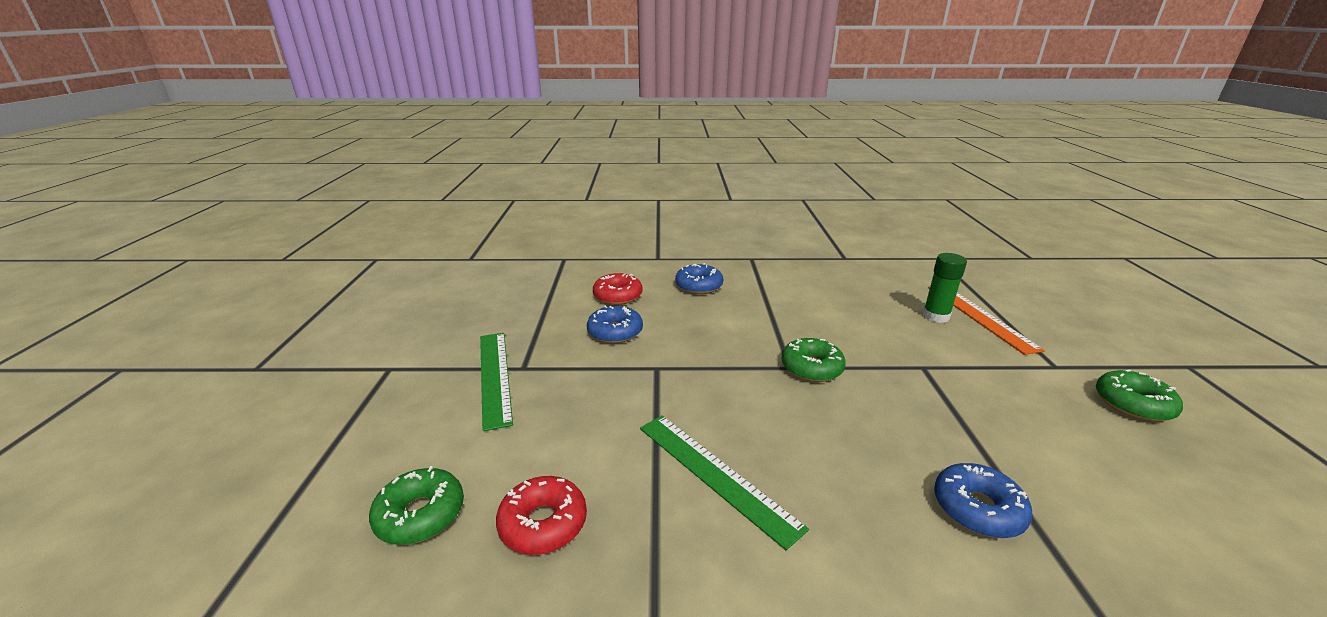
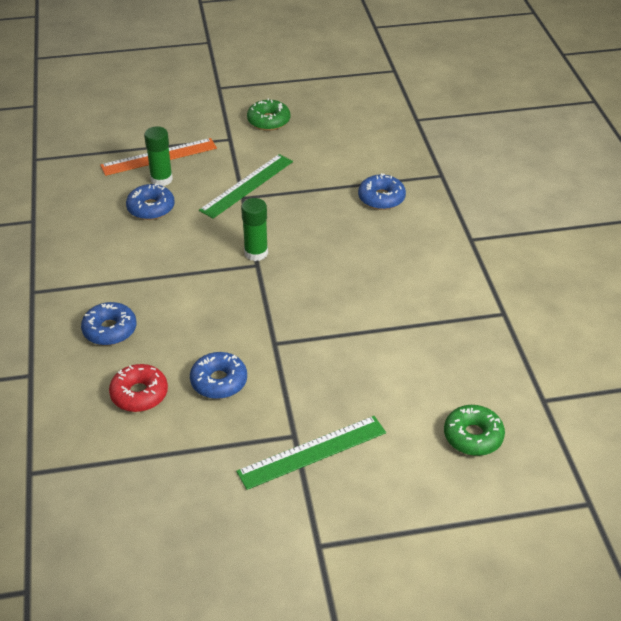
camera: 100 degrees left, 15 degrees up
(543, 523) = (456, 372): red donut -> none
(715, 474) = (389, 299): green ruler -> green ruler (247, 185)
(811, 368) = (256, 253): green donut -> green glue stick
(880, 309) = (151, 208): none -> blue donut

